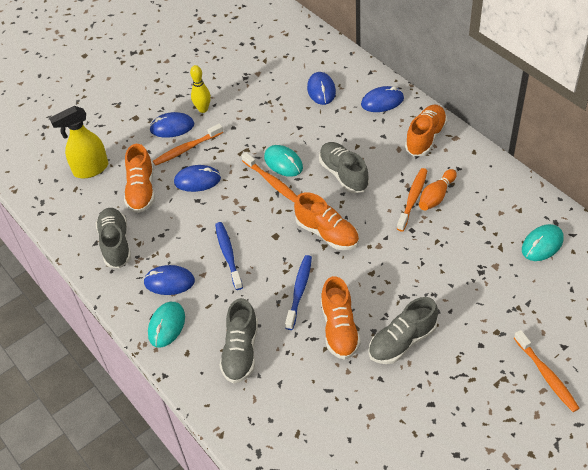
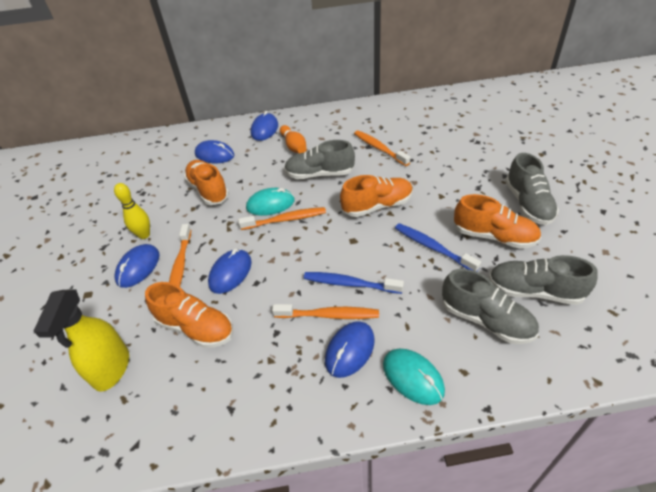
camera: 60 degrees left, 5 degrees down
(116, 244) = (252, 385): grey shoe -> grey shoe (534, 291)
(425, 138) = (323, 122): orange shoe -> orange shoe (208, 190)
(436, 196) = (386, 137): orange bowling pin -> orange bowling pin (294, 146)
(542, 244) = (470, 109): turquoise mouse -> none
(546, 375) = (594, 146): orange toothbrush -> orange toothbrush (328, 315)

